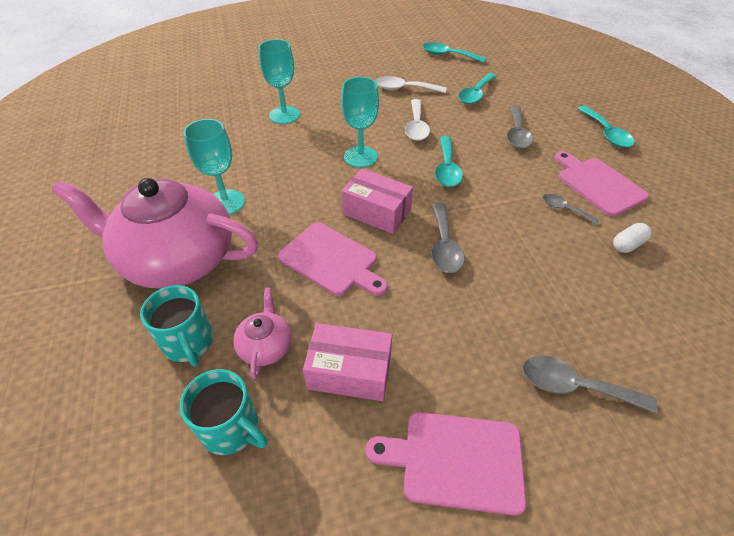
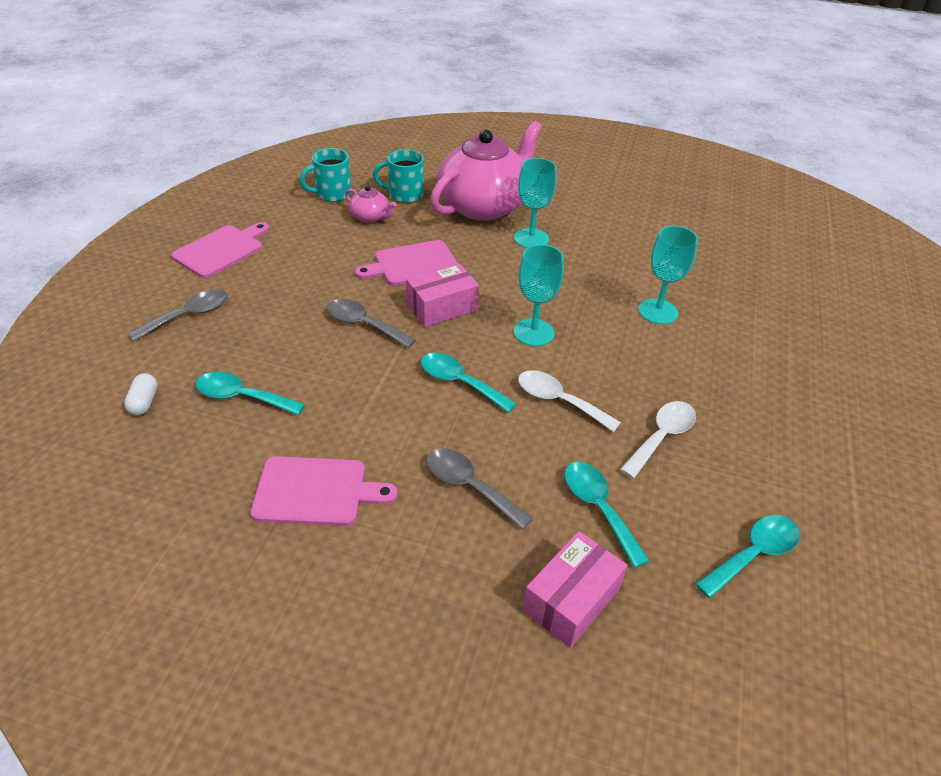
camera: 120 degrees right, 5 degrees down
(349, 372) = (315, 238): pink box -> pink box (571, 599)
(564, 209) = (316, 431): grey spoon -> none
(606, 133) = (386, 594): turquoise spoon -> turquoise spoon (242, 397)
(627, 245) = (230, 441): white capsule -> white capsule (144, 402)

